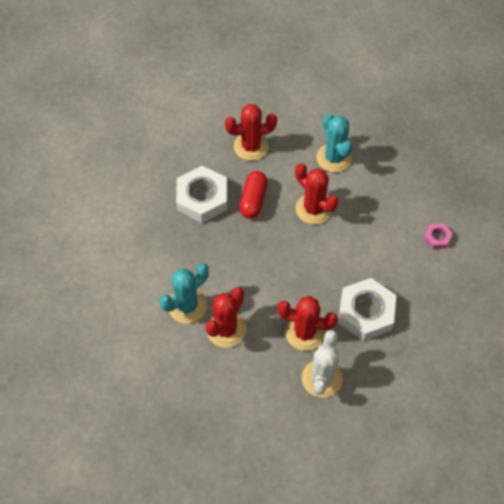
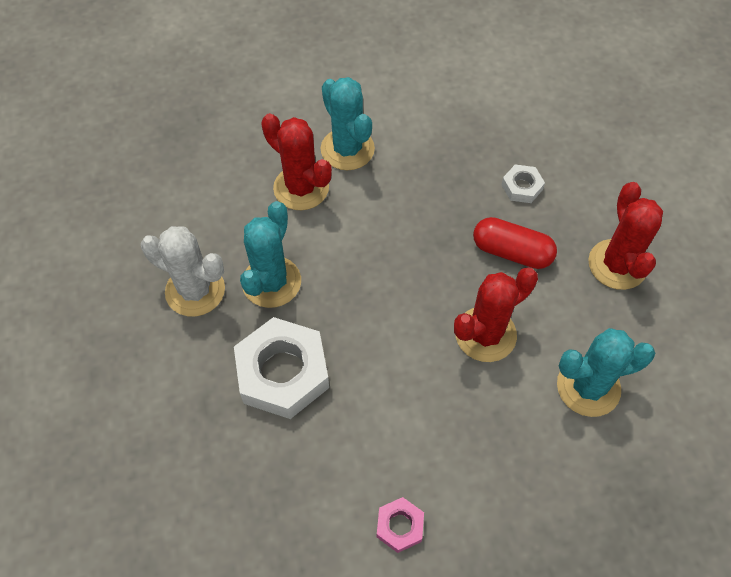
camera: 100 degrees right, 0 degrees up
(202, 198) = (521, 187): white nut -> white nut, size x0.48
(305, 332) = (271, 282): red cactus -> turquoise cactus

